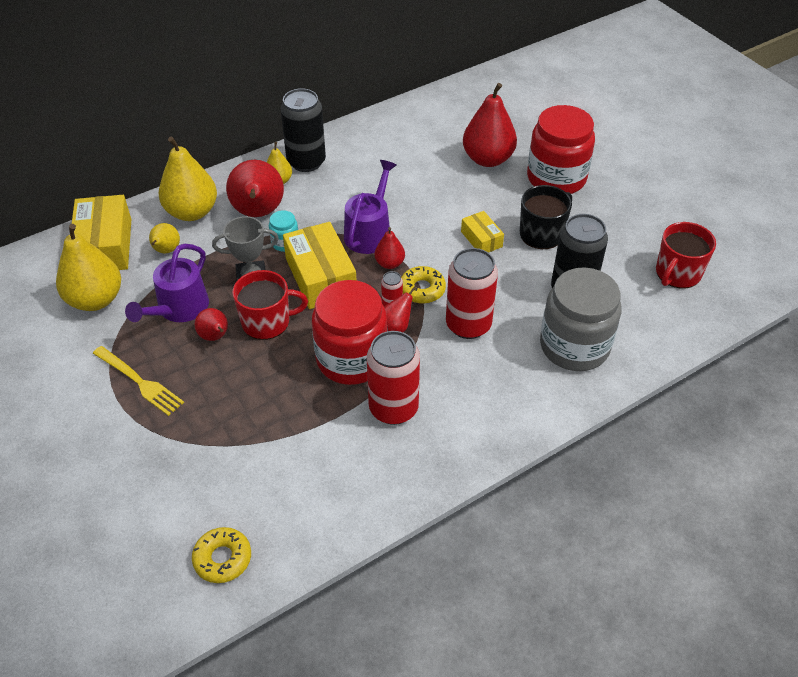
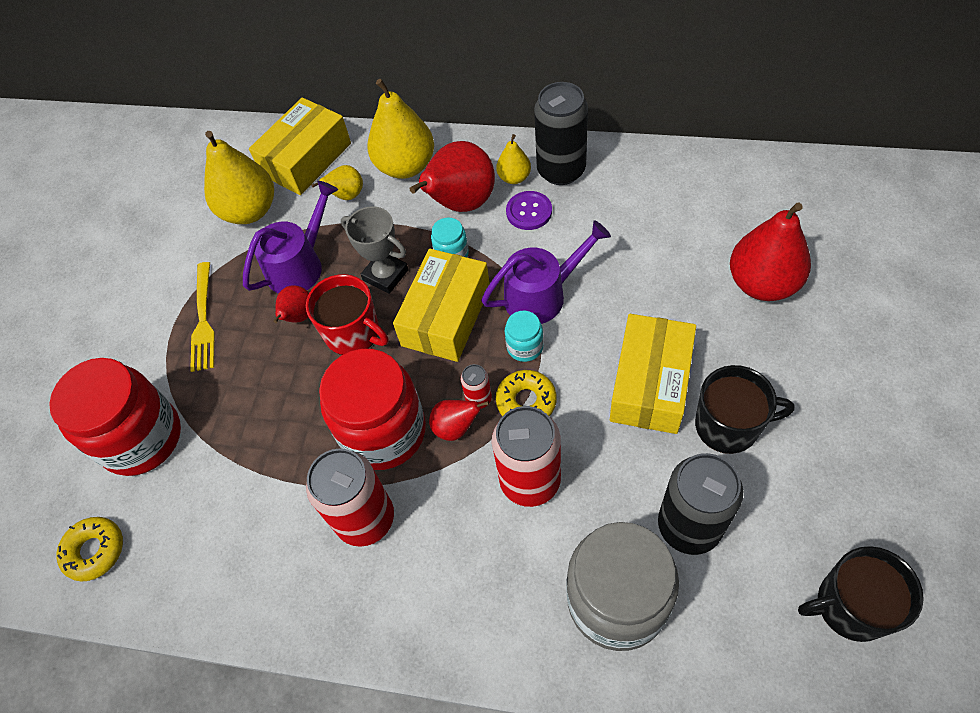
camera: 50 degrees right, 10 degrees up
(179, 308) = (299, 265): purple watering can -> purple watering can turned 150 degrees clockwise
(310, 194) = (529, 212): none -> purple button
(389, 263) = (525, 347): red pear -> turquoise jar
(481, 239) = (650, 384): yellow box -> yellow box, size x1.88
(556, 178) = (823, 362): red jar -> red jar (141, 438)
(677, 273) = (851, 606): red mug -> black mug

